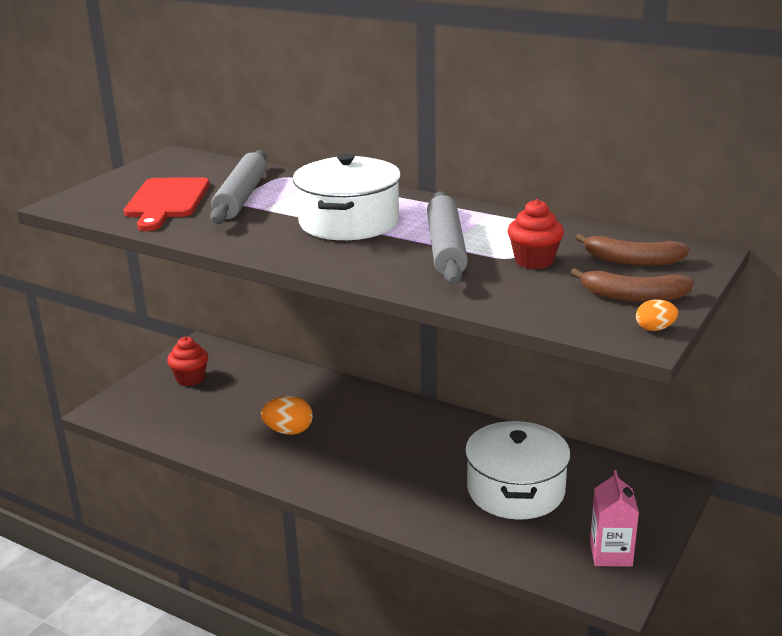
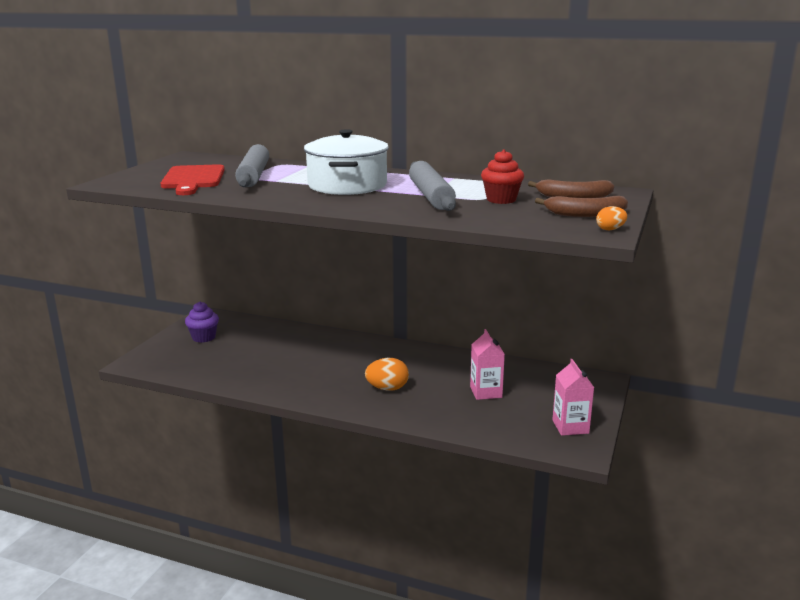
camera: 10 degrees left, 5 degrees down
(190, 379) = (204, 337): red cupcake -> purple cupcake
(288, 431) = (295, 366): orange egg -> orange egg (387, 388)
(516, 490) = (486, 392): white pot -> pink carton

